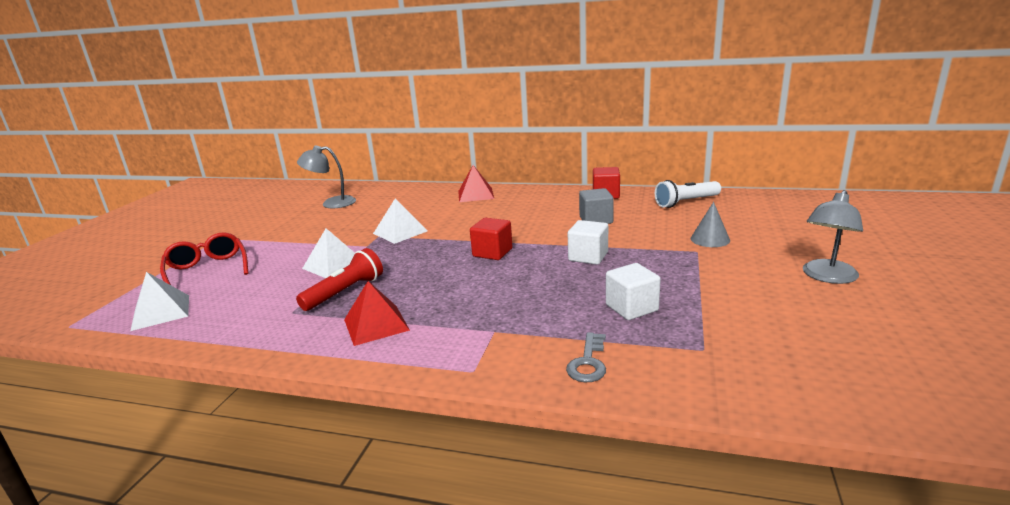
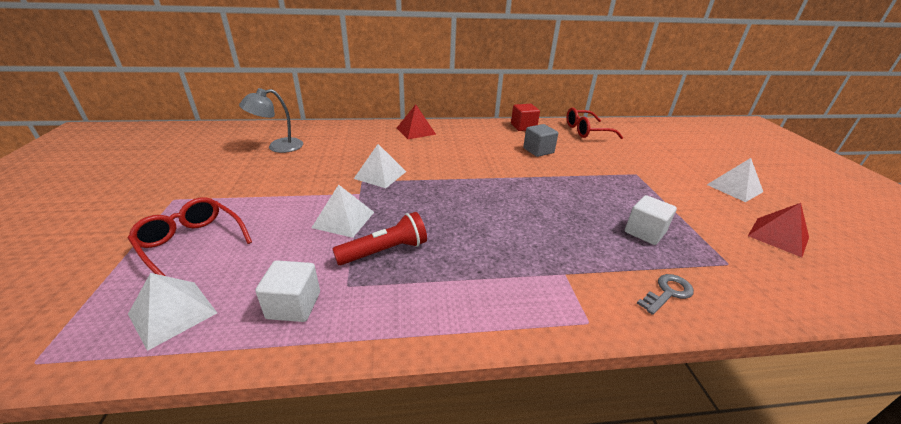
camera: 25 degrees left, 10 degrees up
(345, 292) = (385, 251): red flashlight -> red flashlight turned 45 degrees clockwise
(376, 324) = (452, 285): red pyramid -> red pyramid (778, 236)
(492, 252) = (486, 190): red cube -> none
(588, 256) = (566, 186): white cube -> white cube (294, 305)
(588, 362) = (667, 293): grey key -> grey key turned 120 degrees counterclockwise
(686, 202) = (586, 131): white flashlight -> red glasses
(710, 239) = (634, 162): grey cone -> none
(827, 277) = (734, 188): grey lamp -> white pyramid

